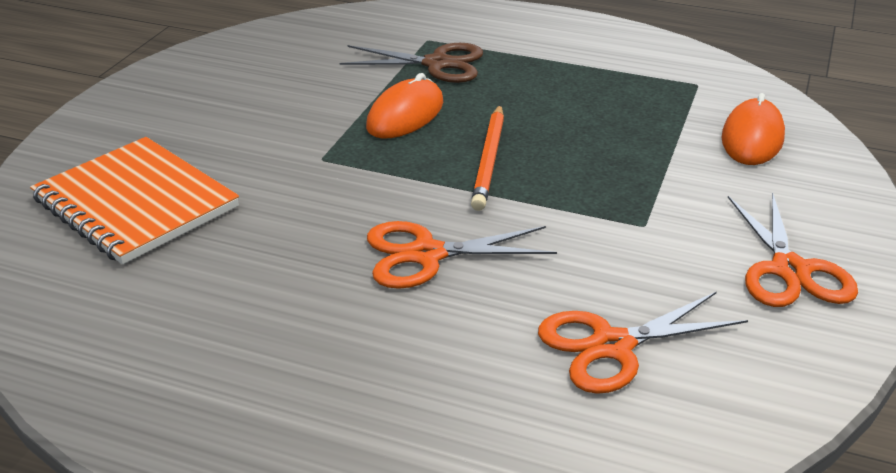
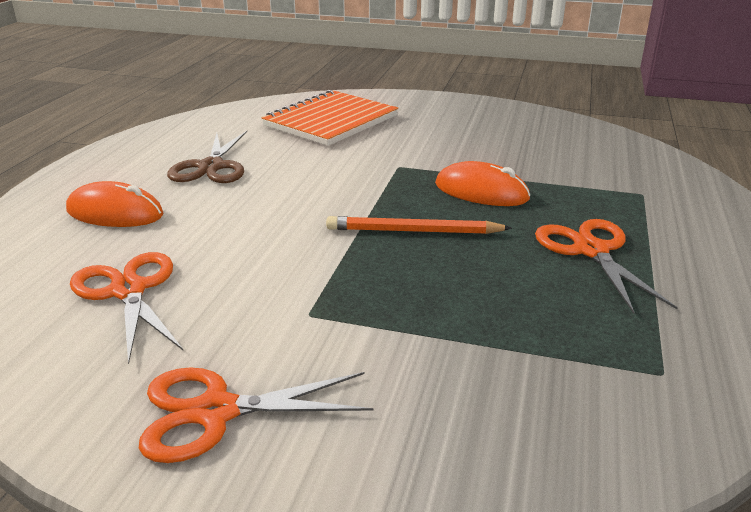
camera: 85 degrees right, 5 degrees down
(427, 254) = (266, 211): orange scissors -> orange scissors (591, 250)
(437, 64) = (591, 200): brown scissors -> brown scissors (211, 167)
(752, 138) = (524, 413): orange mouse -> orange mouse (115, 213)

